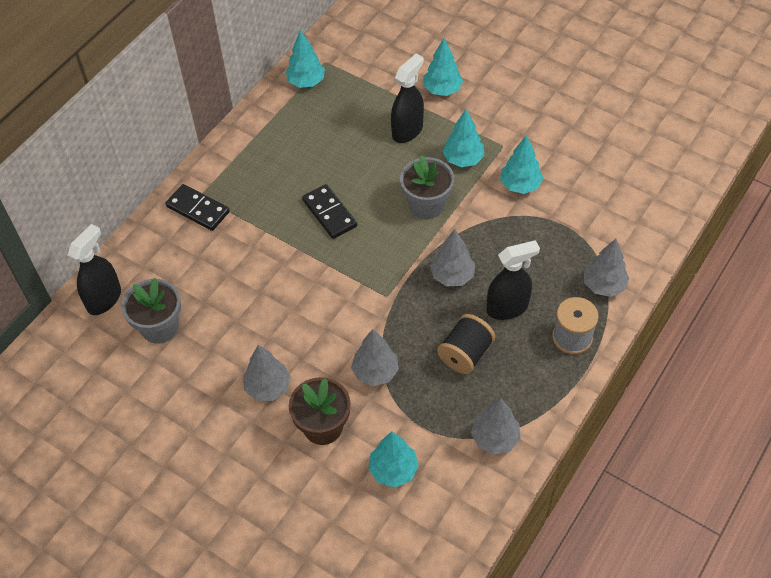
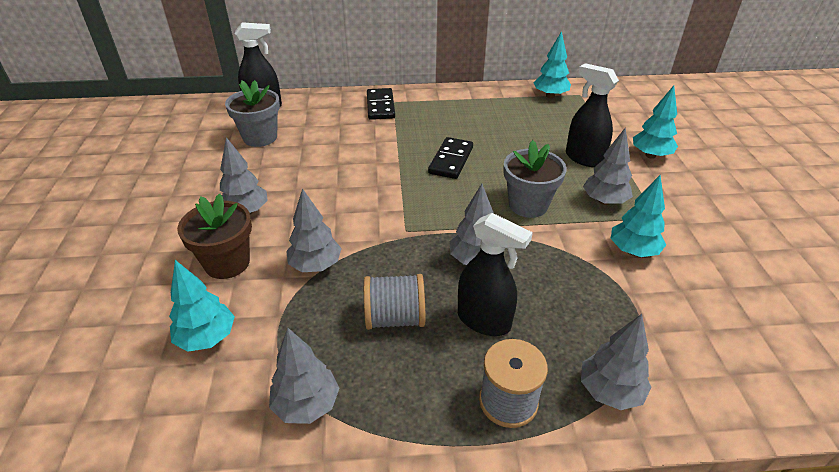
camera: 50 degrees right, 15 degrees down
(407, 130) = (583, 158): black spray bottle -> black spray bottle turned 135 degrees counterclockwise
(463, 159) = (604, 201): turquoise tree -> grey tree
(465, 354) = (395, 318): black spool -> grey spool

